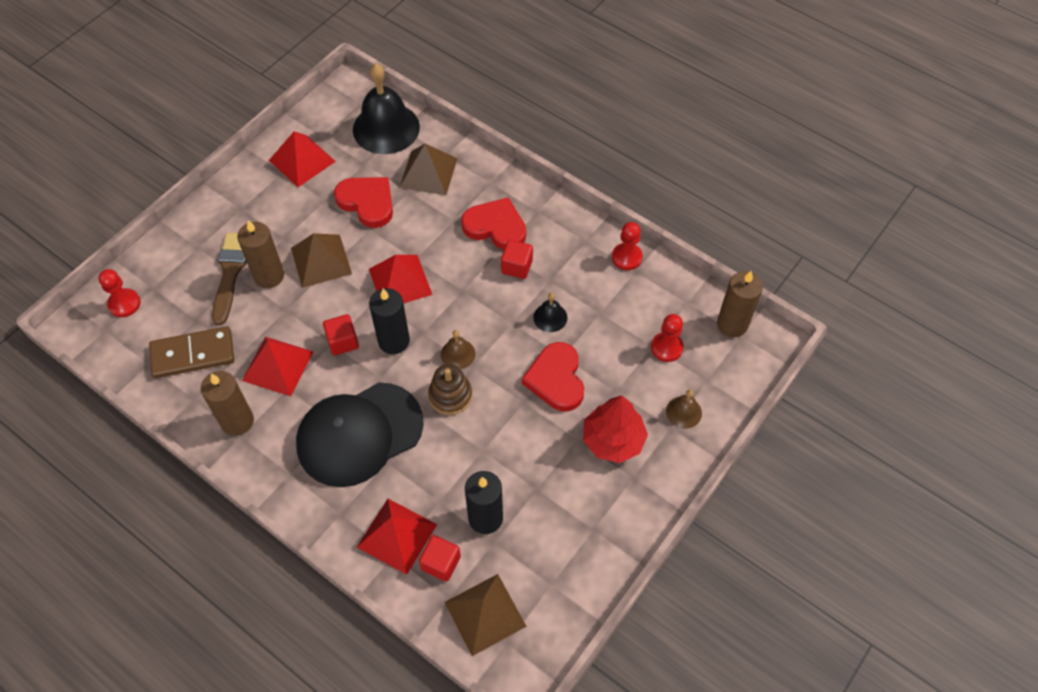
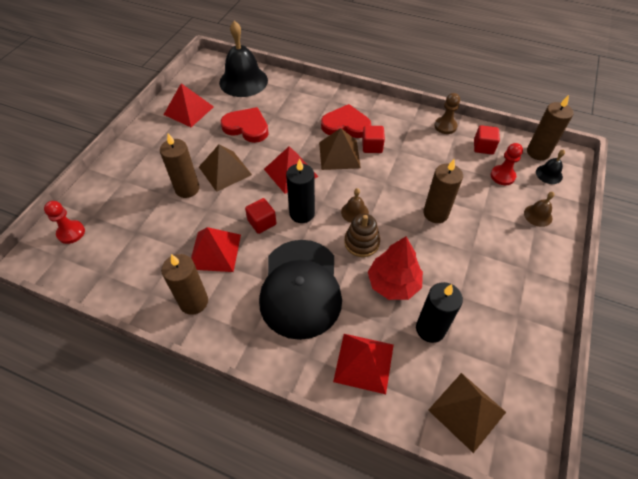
camera: 15 degrees left, 5 degrees down
(193, 354) = (140, 258): brown domino -> none
(230, 273) = (155, 193): brown brush -> none
(359, 434) = (300, 288): black cap -> black cap turned 45 degrees counterclockwise
(428, 172) = (284, 101): brown pyramid -> brown pyramid (339, 154)
(441, 563) = (410, 376): red cube -> red cube (483, 147)
(550, 317) = (411, 173): black bell -> black bell (549, 174)
(556, 379) = (435, 213): red heart -> brown candle
(613, 440) = (498, 246): red tree -> red tree (393, 283)
(626, 257) = (445, 126): red pawn -> brown pawn

